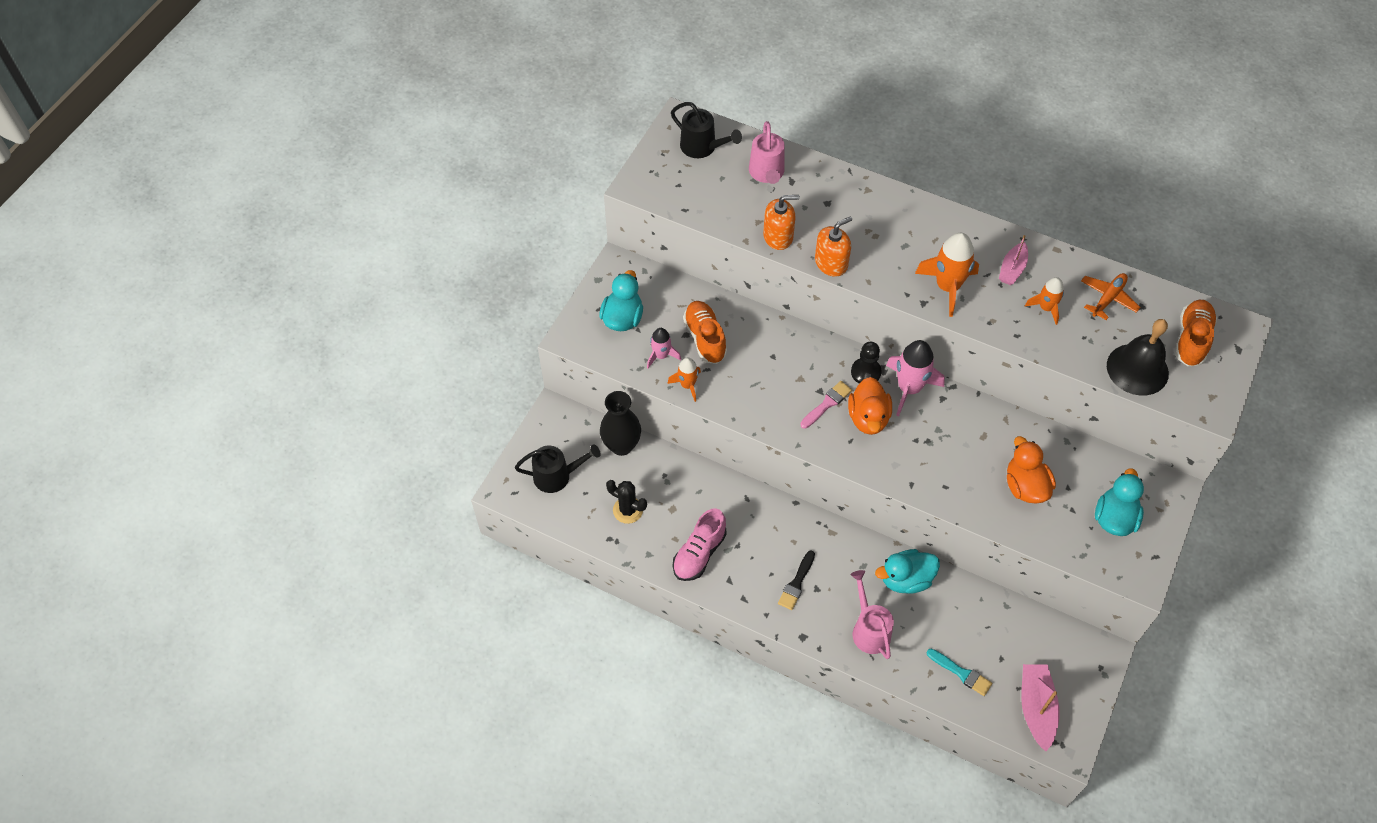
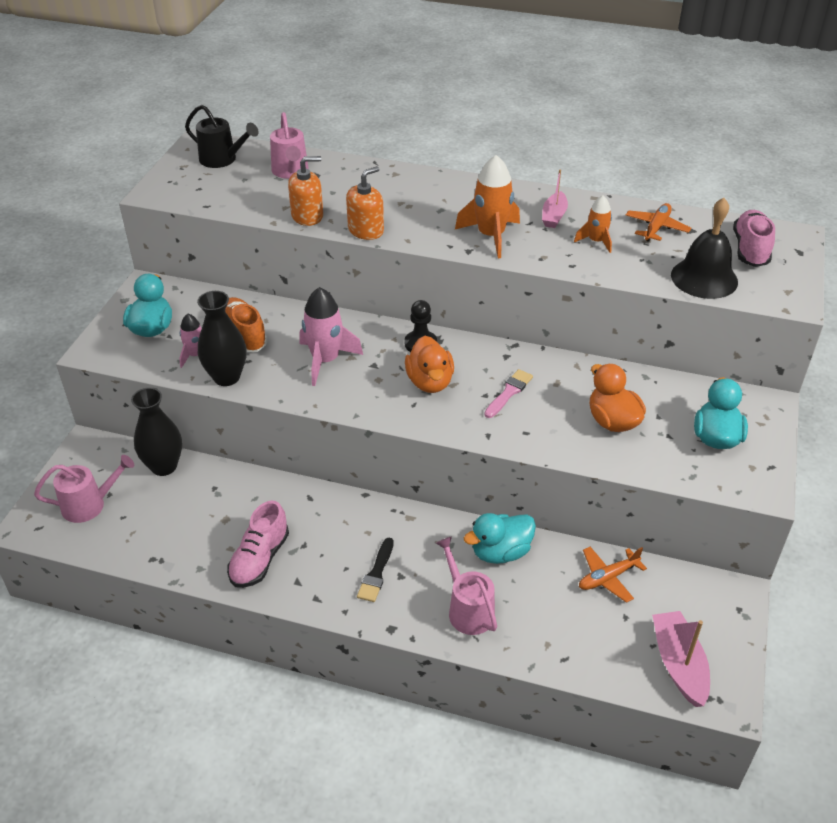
camera: 10 degrees left, 15 degrees down
(557, 476) = (90, 505): black watering can -> pink watering can
(628, 510) = (173, 527): black cactus -> none
(687, 385) = (226, 377): orange rocket -> black vase
(827, 404) = (383, 375): pink brush -> pink brush (509, 392)
(909, 388) = (469, 352): pink rocket -> pink rocket (325, 360)
(961, 673) = (583, 639): turquoise brush -> none
(994, 619) = (607, 577): none -> orange plane
(1191, 339) = (750, 249): orange shoe -> pink shoe

